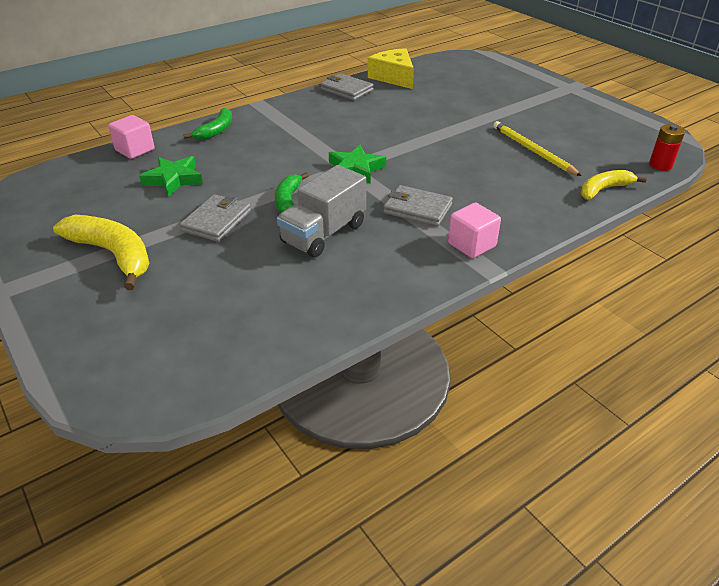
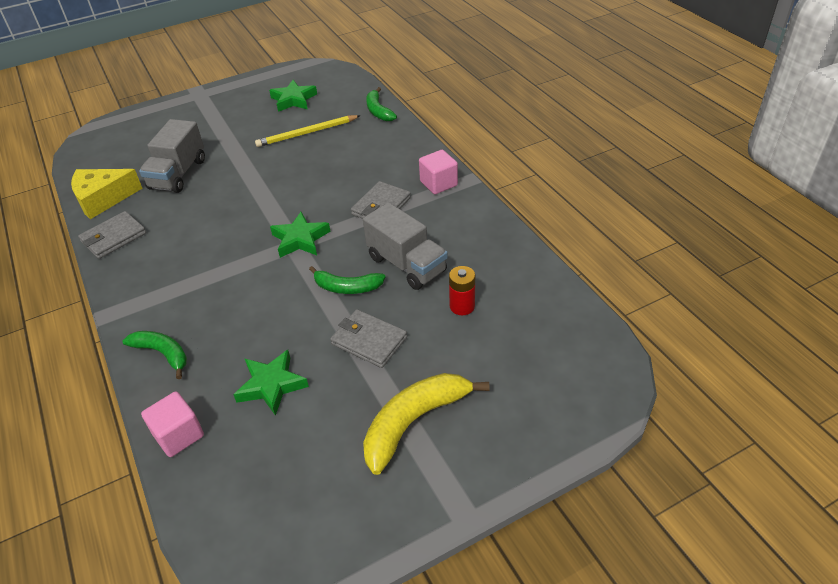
camera: 80 degrees left, 5 degrees up
(437, 99) = (178, 174): none -> grey truck
(592, 135) = (293, 100): none -> green star
(604, 189) = (378, 111): yellow banana -> green banana
(660, 165) = (352, 80): red battery -> red battery (462, 306)

